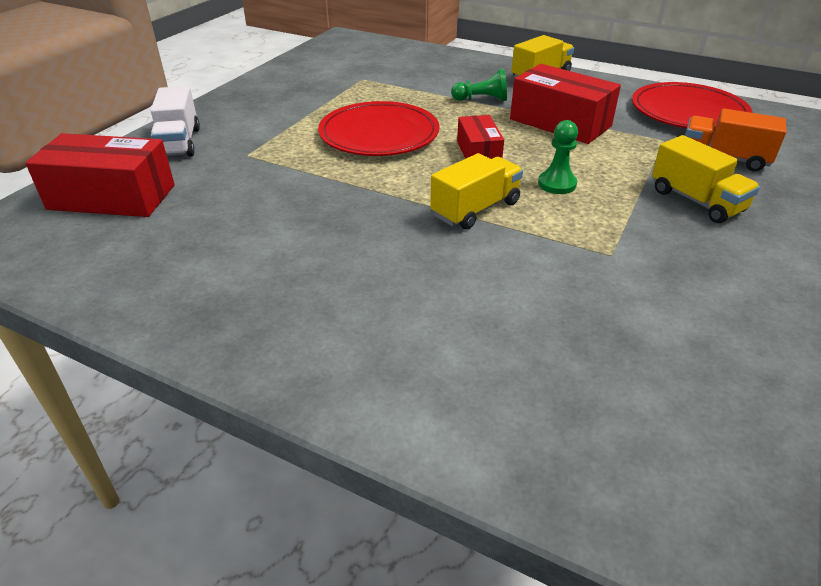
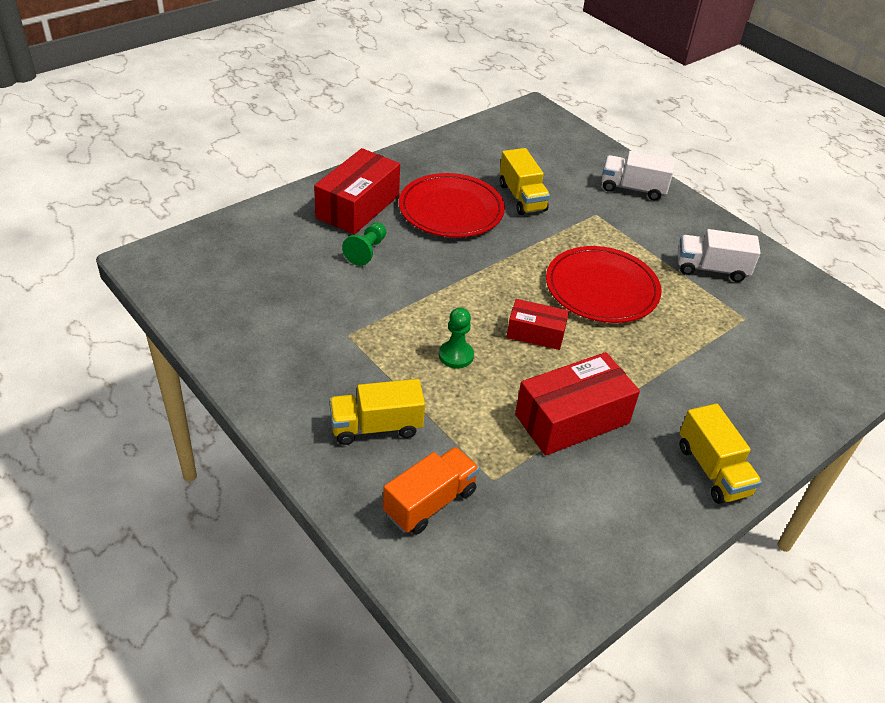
camera: 110 degrees right, 5 degrees up
(112, 197) = (560, 154): red box -> red box (358, 206)
(303, 95) = (711, 269): none -> white truck
(475, 209) = (447, 296): yellow truck -> yellow truck (522, 197)
(482, 100) = (655, 385): green pawn -> green pawn (366, 251)
(688, 112) = (549, 552): red plate -> red plate (451, 210)

